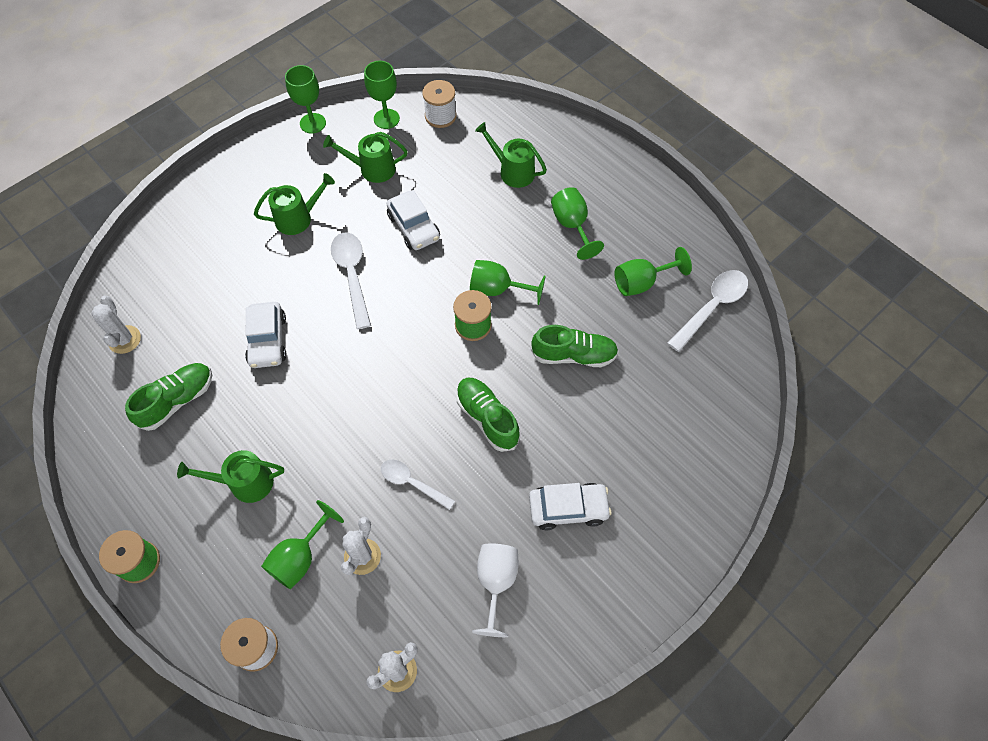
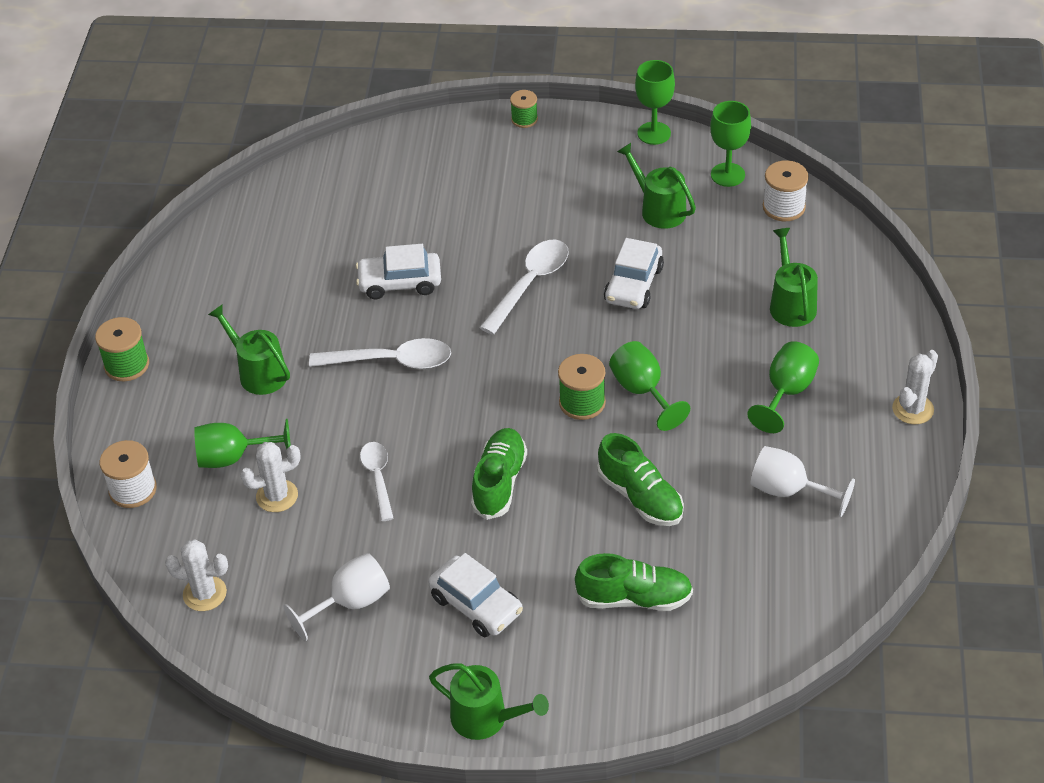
camera: 50 degrees right, 15 degrees down
(124, 339) = (296, 200): white cactus -> white cactus (913, 409)
(177, 400) = (281, 274): green shoe -> green shoe (634, 598)
(220, 170) = (524, 119): none -> green spool
(267, 340) = (400, 283): white car -> white car turned 45 degrees clockwise
(298, 218) = (542, 205): green watering can -> green watering can (485, 718)
(642, 282) = (789, 491): green goblet -> white goblet
(711, 307) = (831, 566): white spoon -> white spoon (390, 361)

